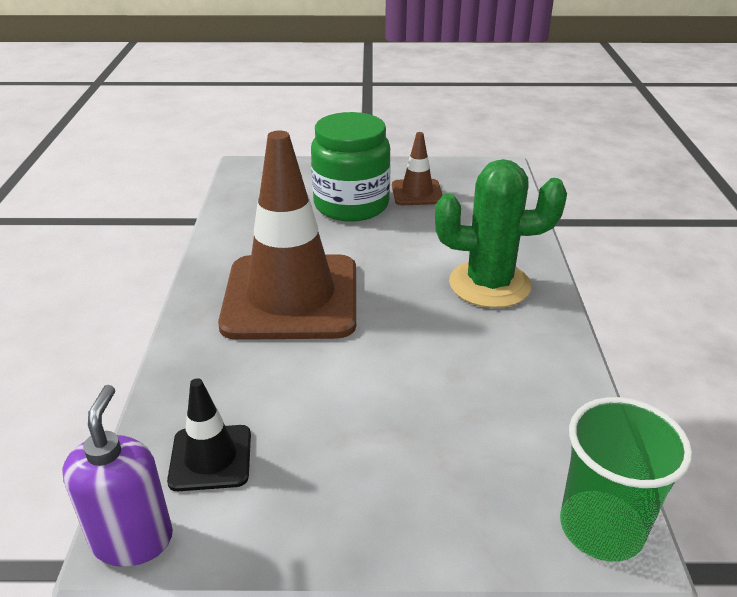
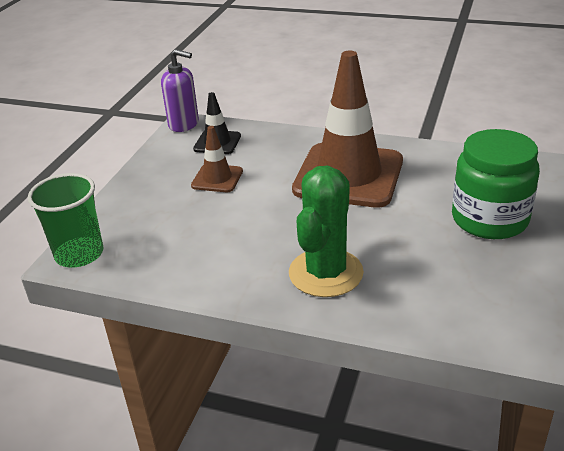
camera: 110 degrees right, 0 degrees up
(417, 193) = (512, 265): brown traffic cone -> brown traffic cone (217, 178)

